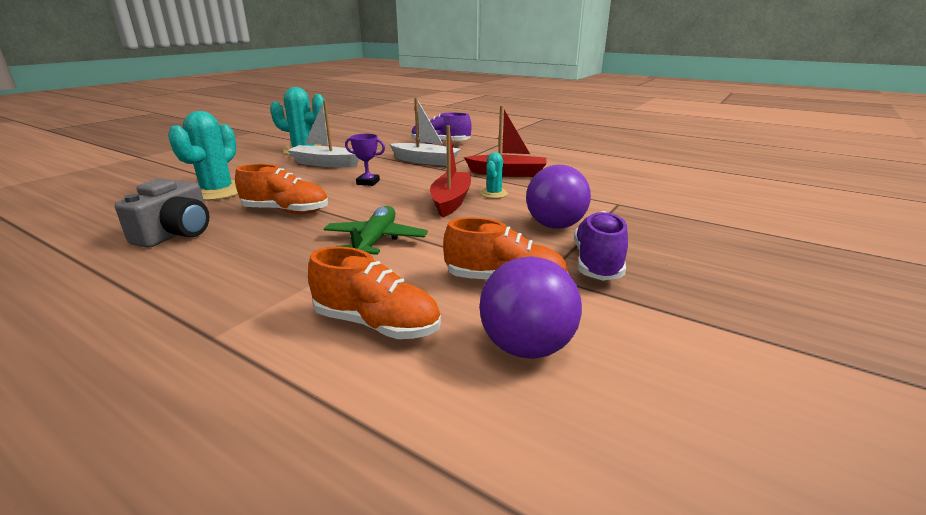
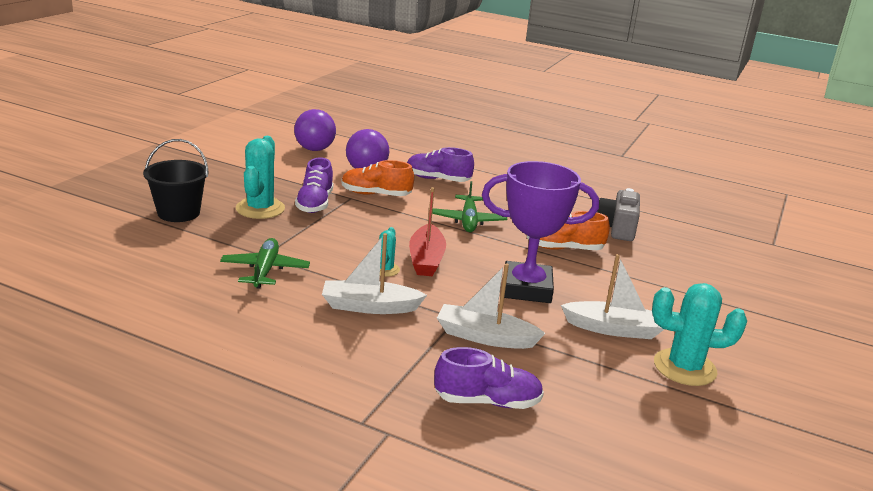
camera: 170 degrees right, 0 degrees up
(217, 192) = (661, 274): turquoise cactus -> turquoise cactus (260, 209)
(368, 182) = (526, 289): purple trophy -> purple trophy, size x2.40
(377, 324) = (437, 179): orange shoe -> purple shoe
(508, 173) = (369, 306): red boat -> white boat
(555, 226) = (334, 231): purple ball -> purple ball (314, 149)
(606, 193) = (265, 270): none -> green plane
(769, 245) = (178, 213): none -> black bucket

